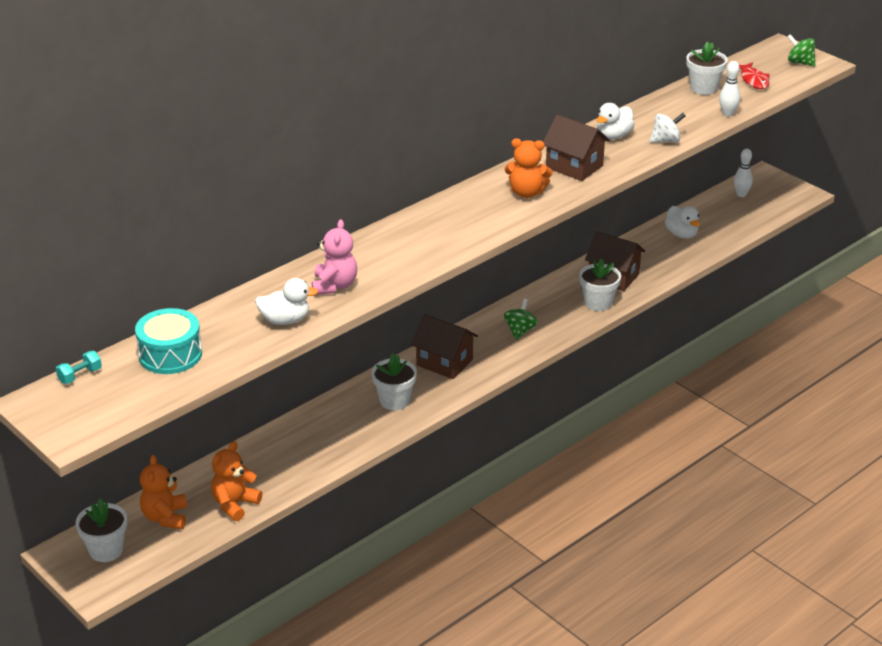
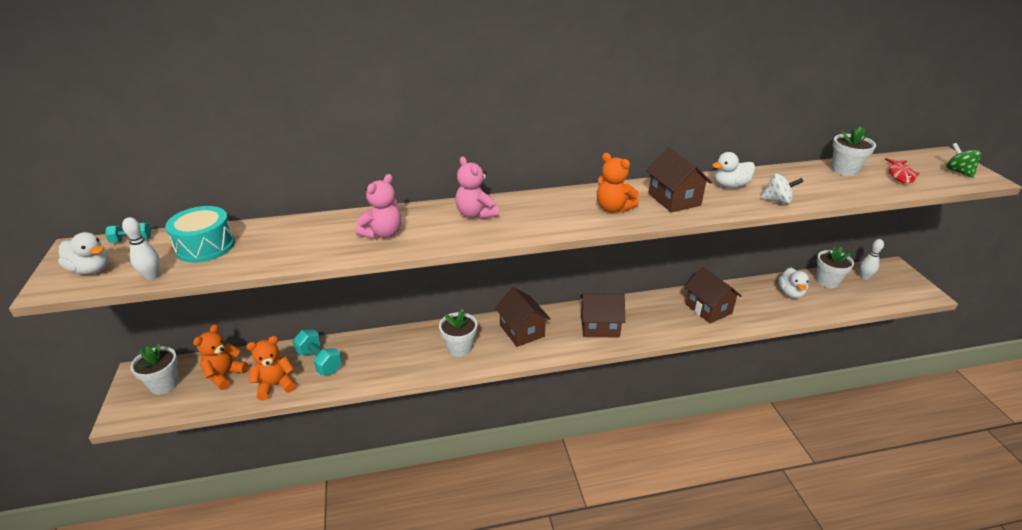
camera: 30 degrees right, 0 degrees up
(257, 467) = (319, 361): none -> turquoise dumbbell
(285, 320) = (314, 248): white duck -> white duck (91, 270)
(403, 239) = (476, 214): none -> pink teddy bear
(520, 331) = (600, 326): green spinning top -> brown house
(598, 303) = (680, 326): white flower pot -> white flower pot (827, 281)
(727, 114) = (856, 194): white bowling pin -> white bowling pin (152, 276)

